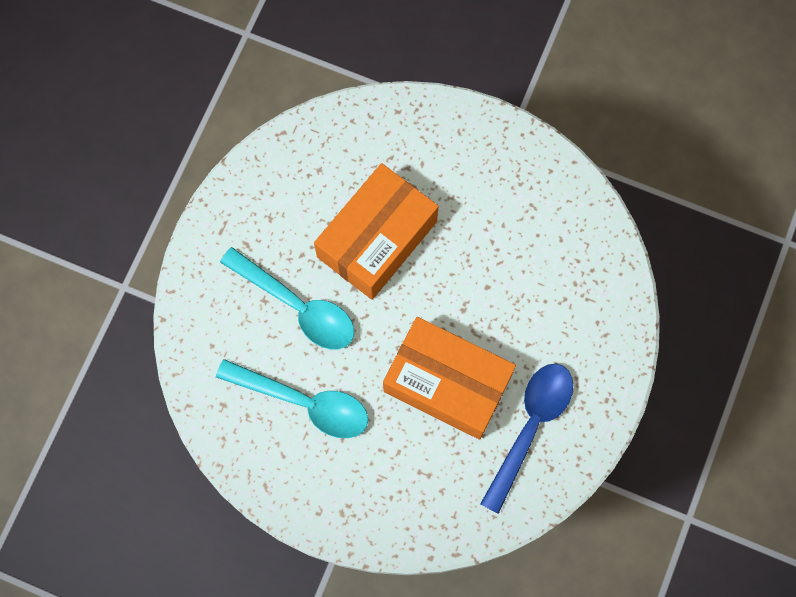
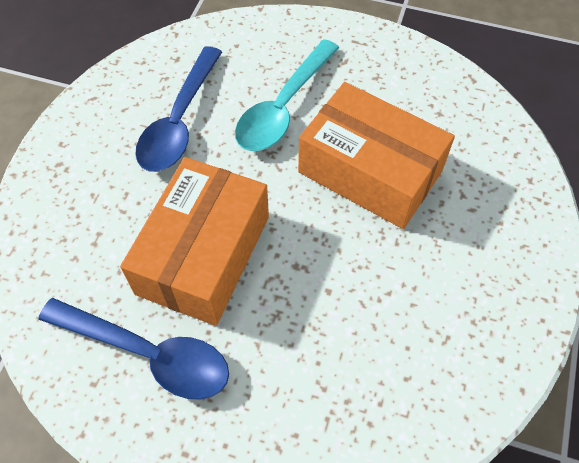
camera: 85 degrees right, 15 degrees down
(303, 402) = (179, 121): turquoise spoon -> blue spoon

